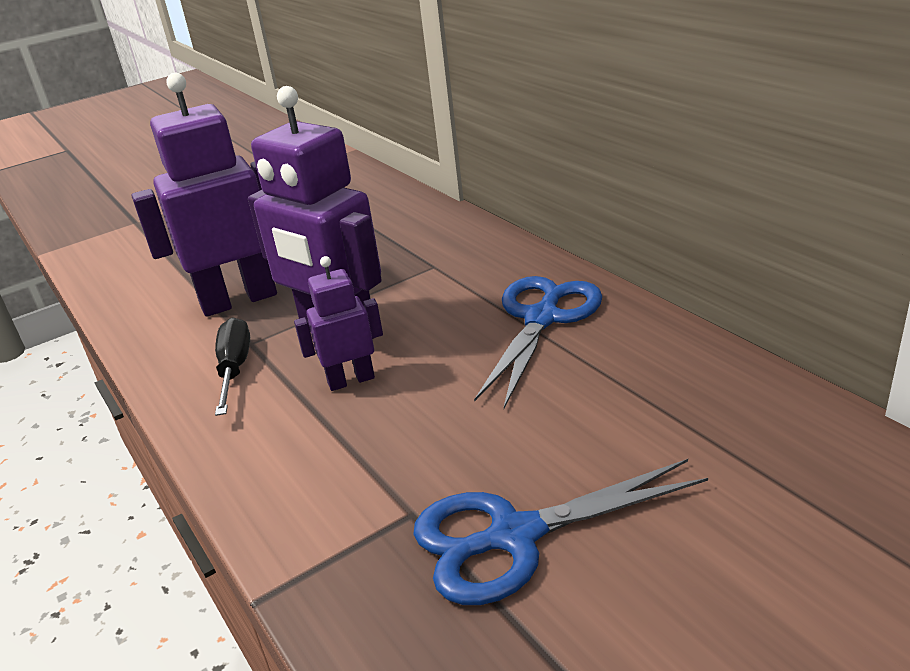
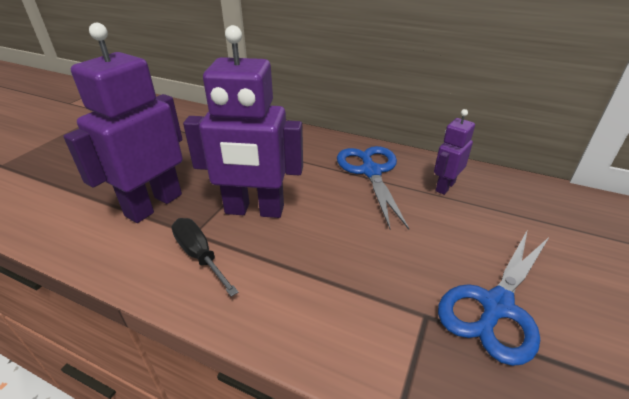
camera: 35 degrees left, 5 degrees up
(351, 380) = (295, 239): purple robot -> purple robot (445, 186)

